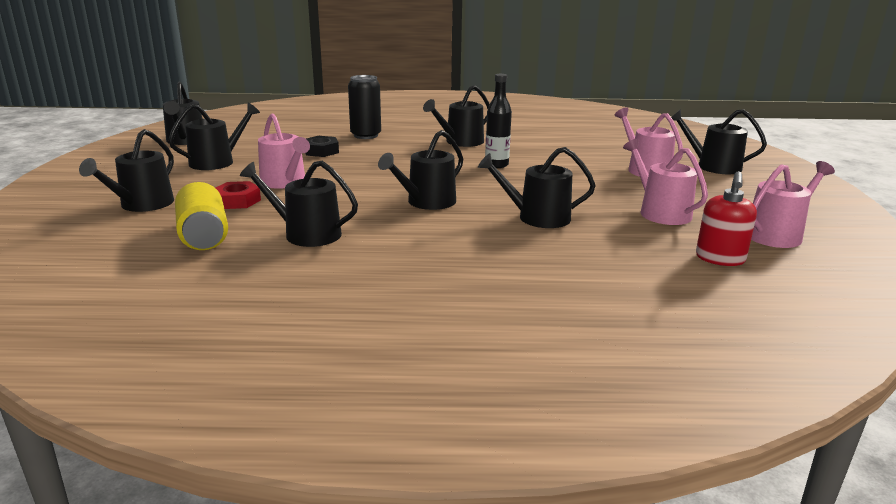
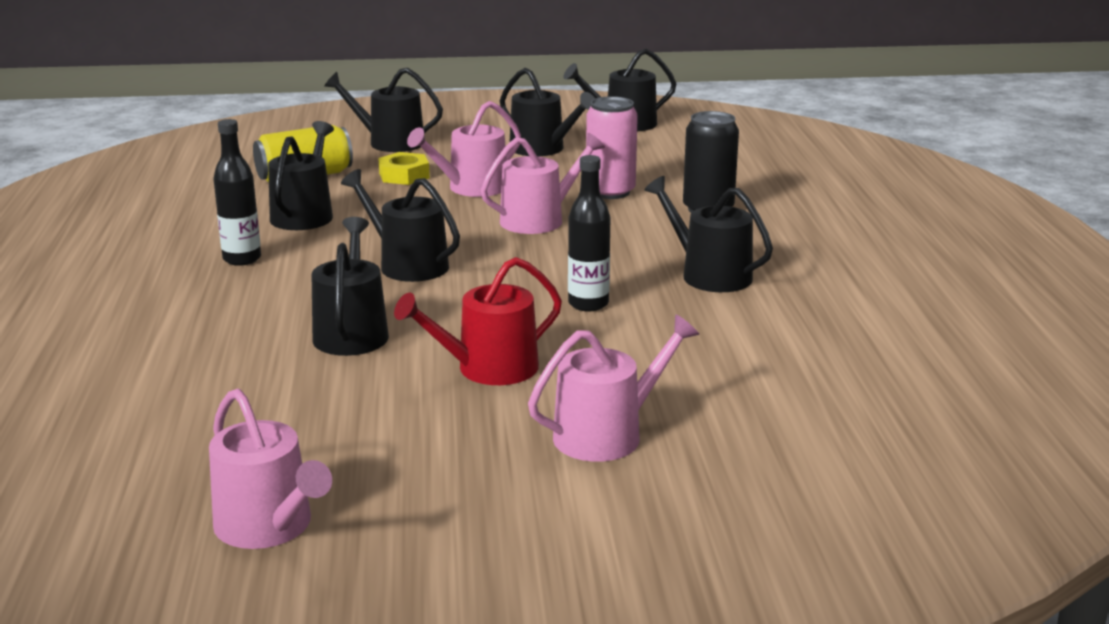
camera: 85 degrees right, 0 degrees up
(237, 201) = (404, 175): red nut -> yellow nut
(321, 151) = (610, 192): black nut -> pink can
(397, 254) = (242, 259): none -> black bottle
(582, 187) = (488, 369): none -> red watering can
(660, 212) = (375, 428): pink watering can -> pink watering can (539, 219)
(713, 166) = (659, 517): black watering can -> none
(720, 259) = (184, 457): red soap dispenser -> none

